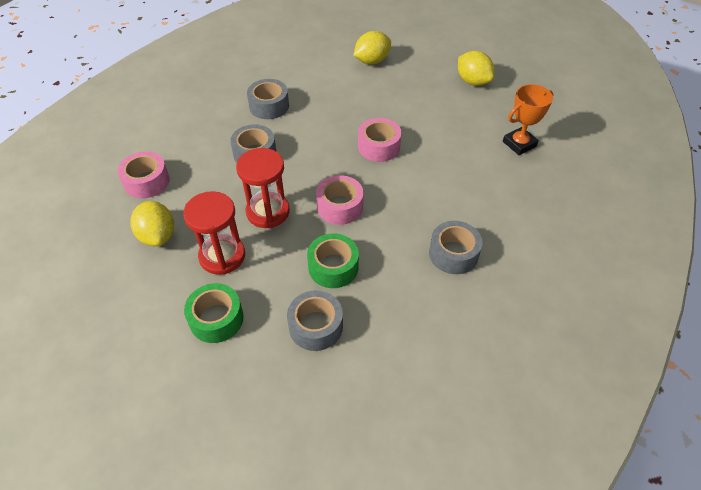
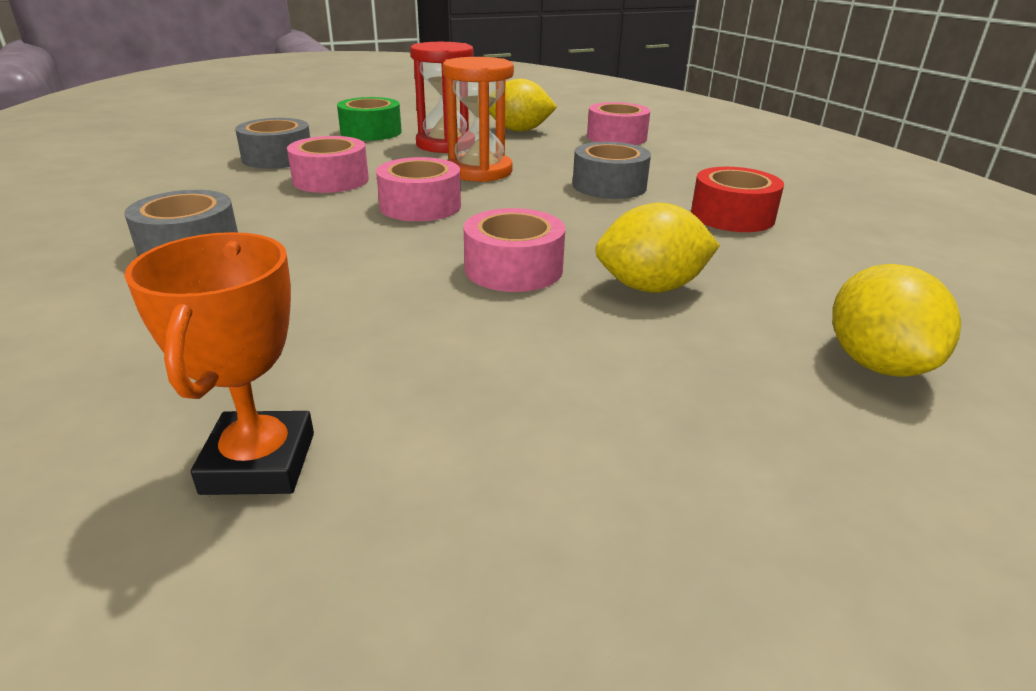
camera: 120 degrees right, 20 degrees down
(268, 212) = (479, 171): red hourglass -> orange hourglass
(269, 106) = (732, 216): grey tape -> red tape
(333, 267) = (331, 180): green tape -> pink tape
(473, 81) = (655, 532): yellow lemon -> yellow lemon (651, 287)

